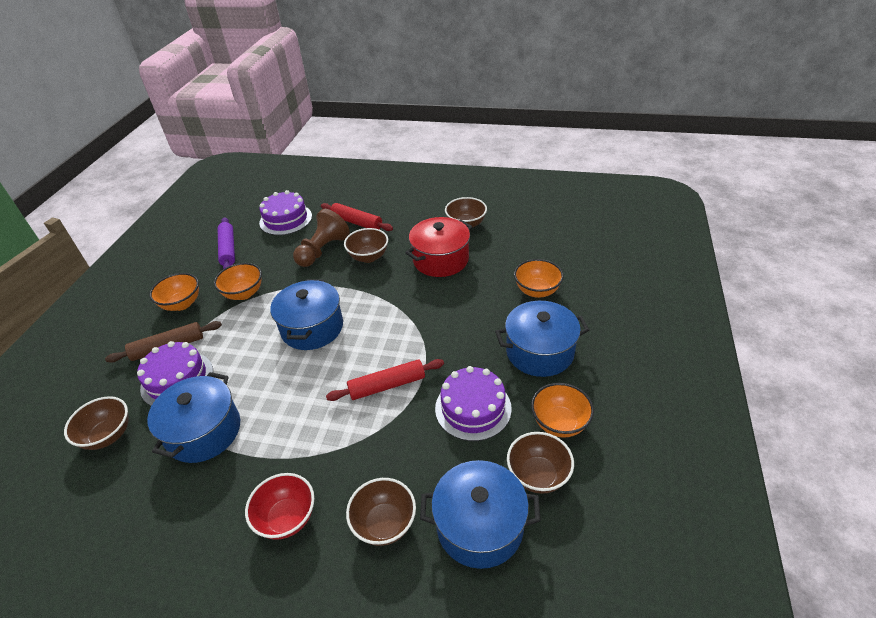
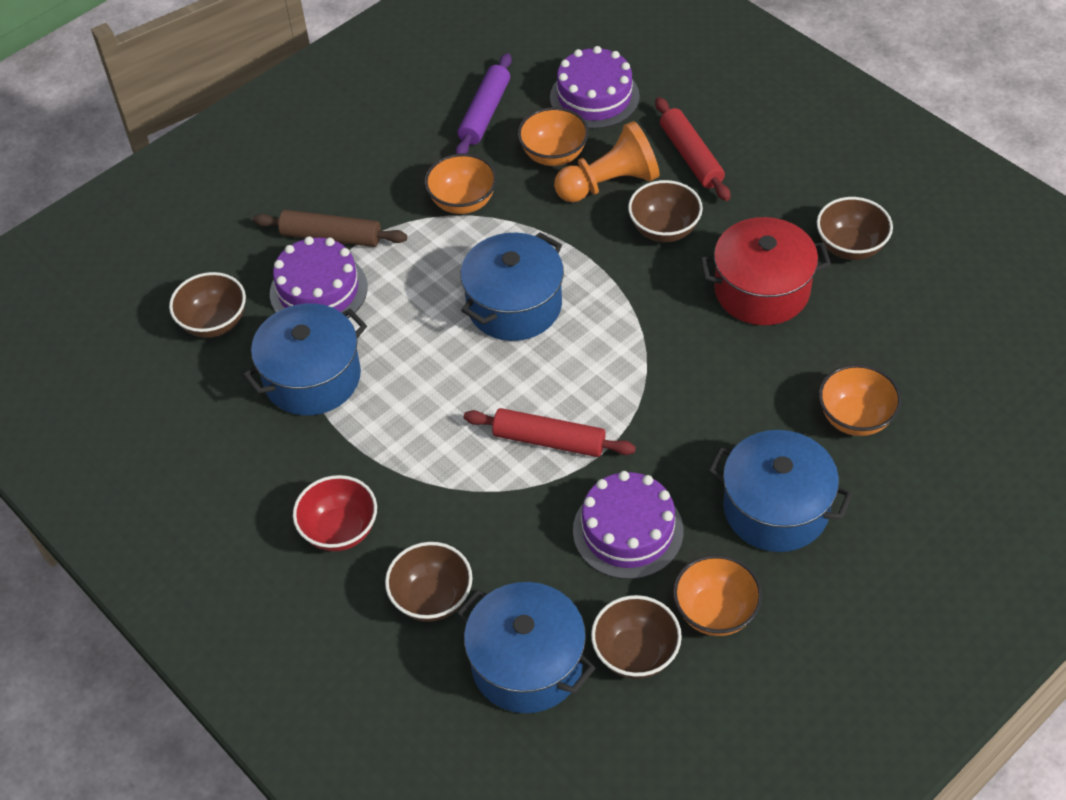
camera: 35 degrees right, 10 degrees up
(182, 304) = (379, 177): orange bowl -> orange bowl (554, 155)
(323, 250) = (609, 183): brown pawn -> orange pawn

